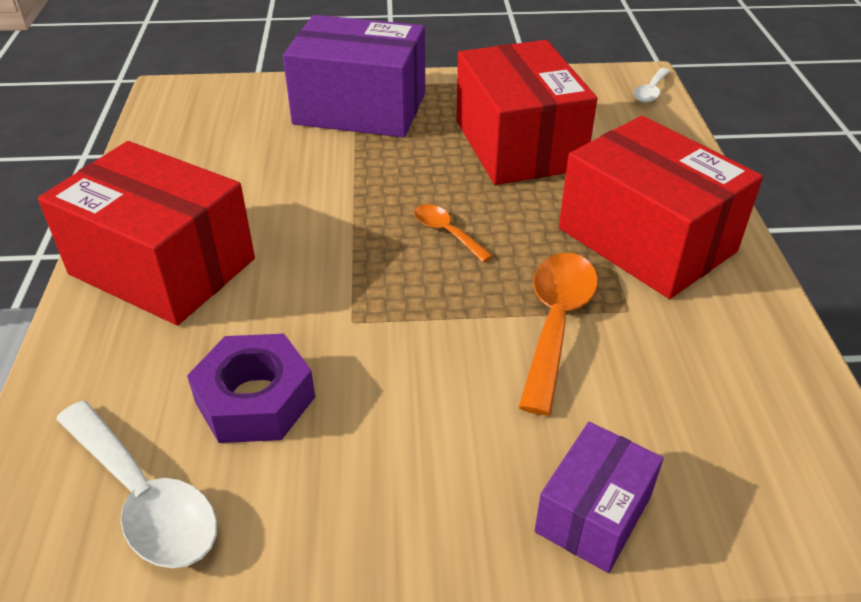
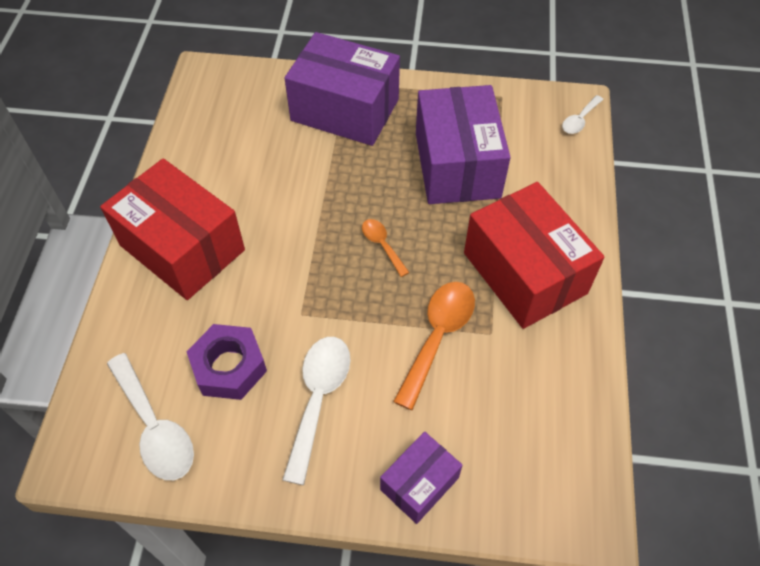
camera: 10 degrees right, 15 degrees up
(403, 422) = (318, 399): none -> white spoon
(518, 145) = (457, 165): red box -> purple box

